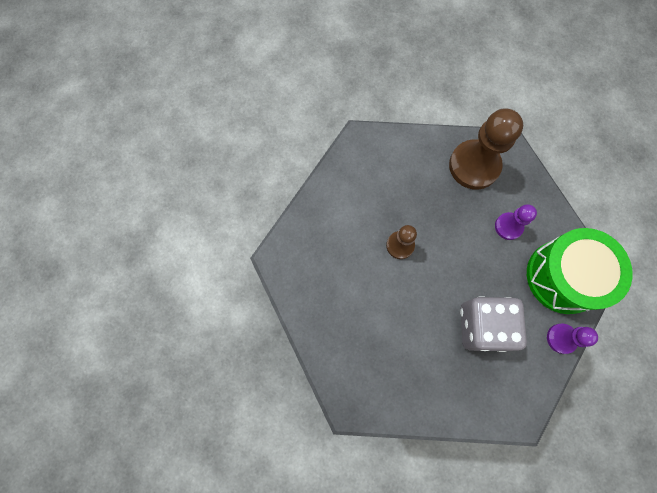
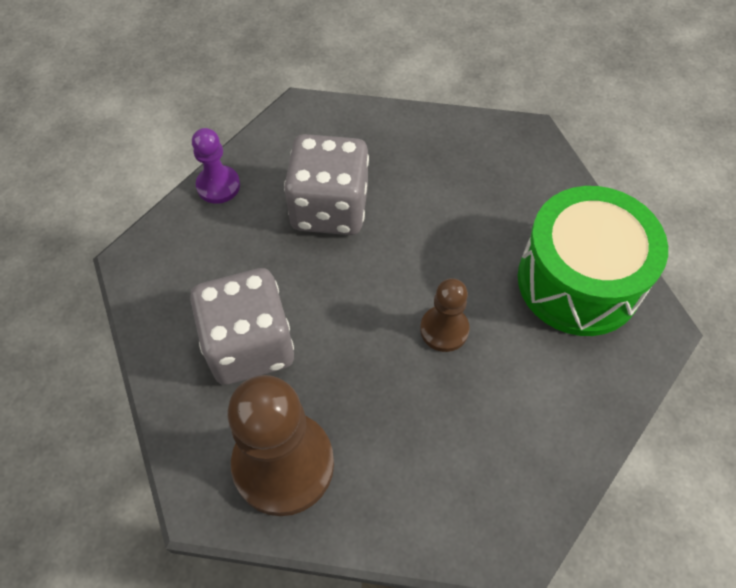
camera: 175 degrees left, 15 degrees down
(508, 226) = (249, 345): purple pawn -> grey dice
(563, 276) = (184, 262): green drum -> green drum (578, 281)

